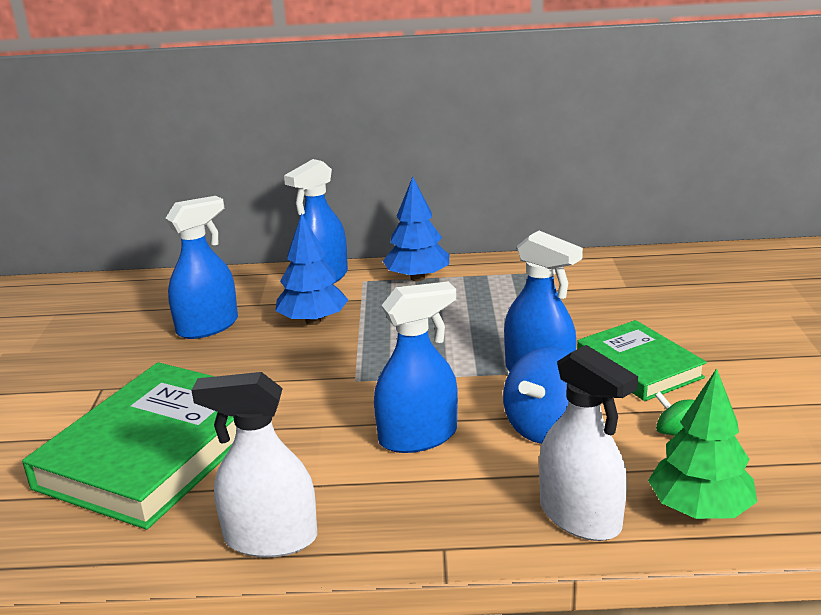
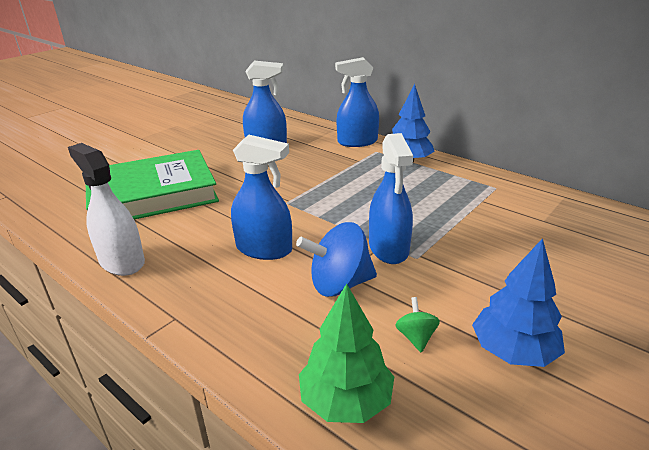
camera: 40 degrees right, 5 degrees up
(313, 321) = (316, 162): blue tree -> blue tree (513, 351)
(580, 516) = (267, 351): white spray bottle -> none
(638, 366) = (464, 278): green book -> none

